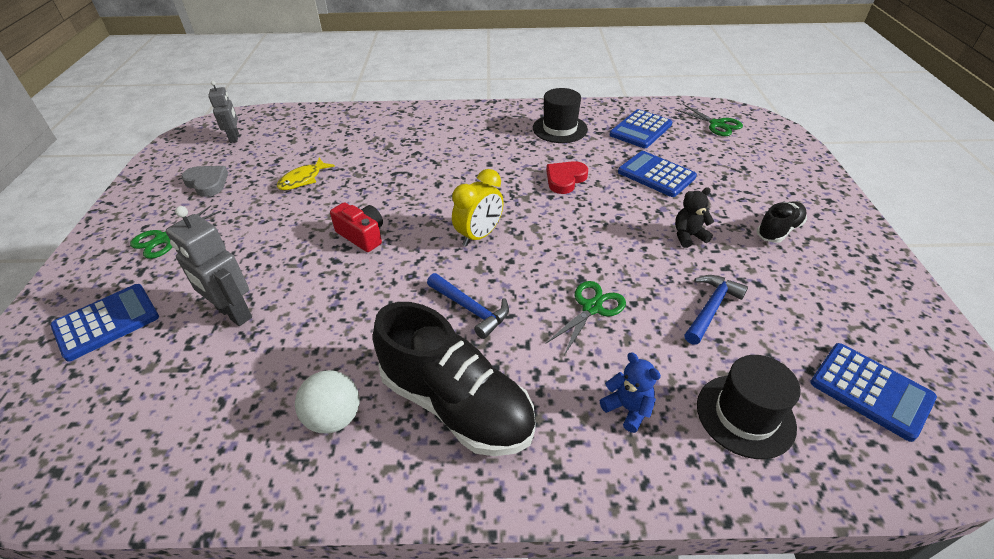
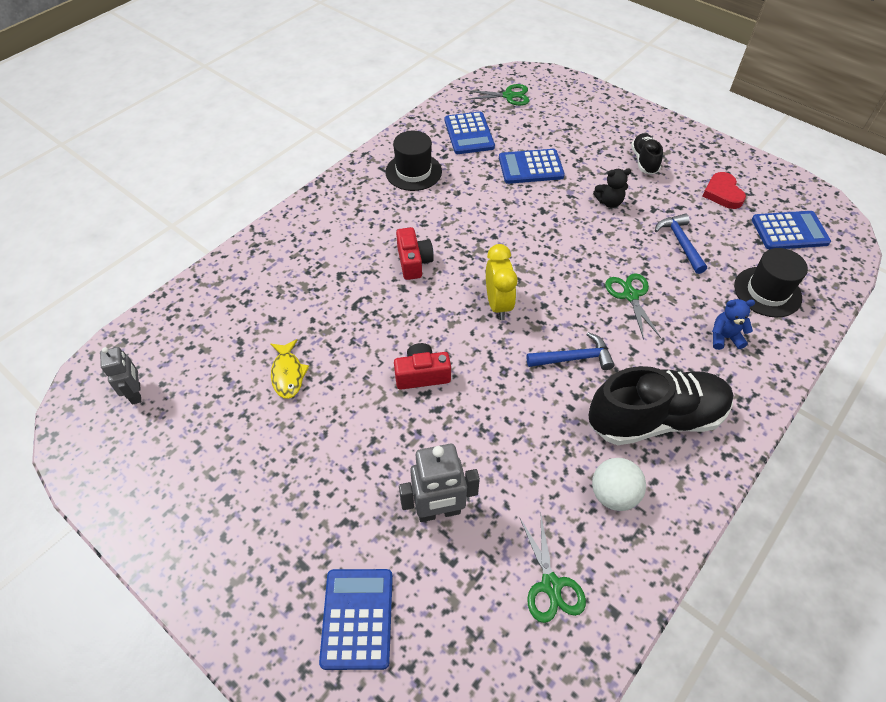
camera: 50 degrees left, 10 degrees up
(164, 239) = (266, 526): green scissors -> green scissors (551, 585)
(207, 183) = (202, 452): grey heart -> none
(235, 138) = (136, 393): grey robot -> grey robot turned 45 degrees clockwise
(470, 175) = (414, 262): none -> red camera
(565, 179) = (483, 214): red heart -> red heart (722, 193)
(688, 236) = (609, 202): black teddy bear -> black teddy bear turned 120 degrees counterclockwise

